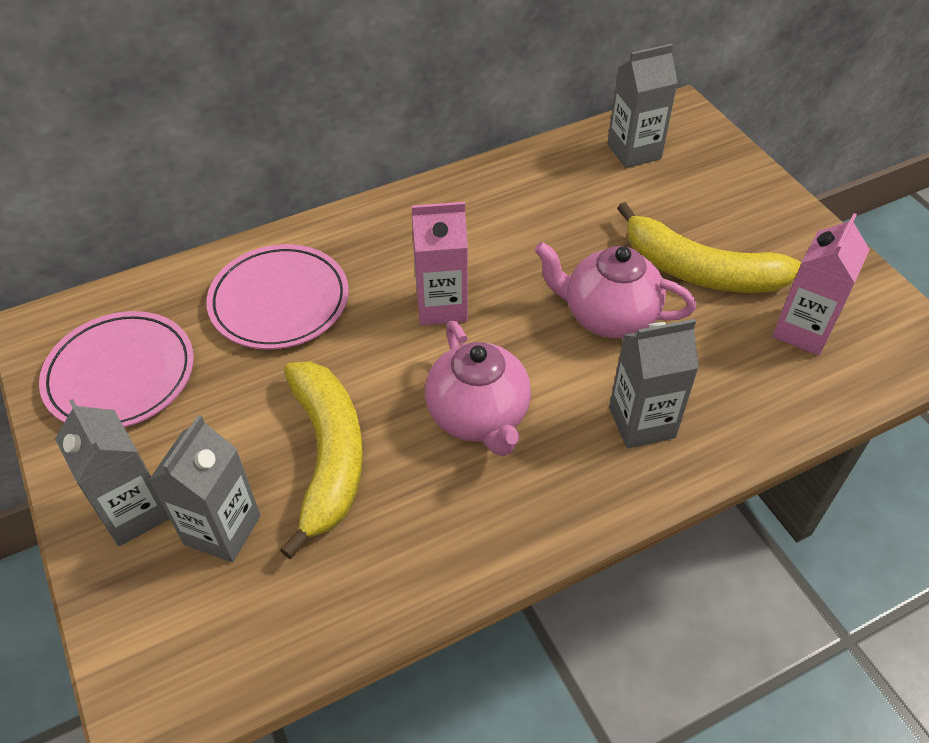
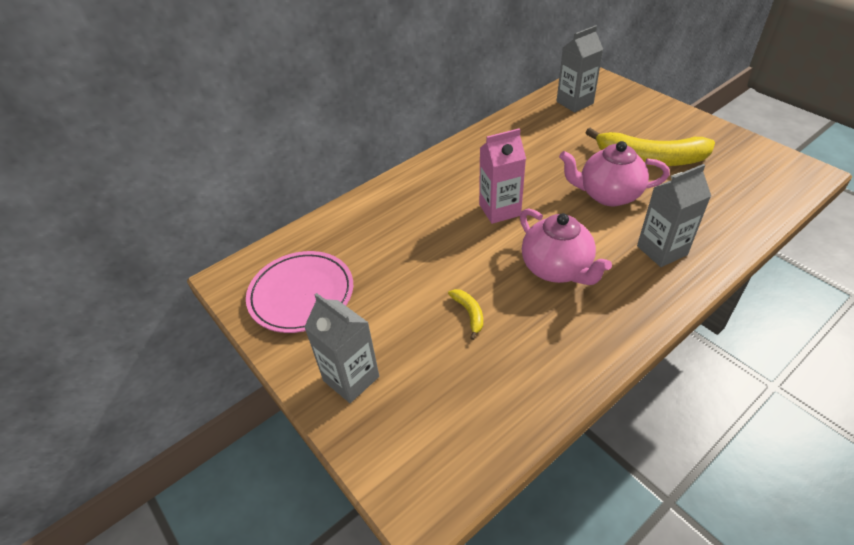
camera: 10 degrees left, 5 degrees down
(222, 530) = (418, 376): grey carton -> none
(279, 301) = (391, 228): pink plate -> none
(328, 456) = (469, 313): yellow banana -> yellow banana, size x0.41
(802, 331) = (730, 179): pink carton -> none

